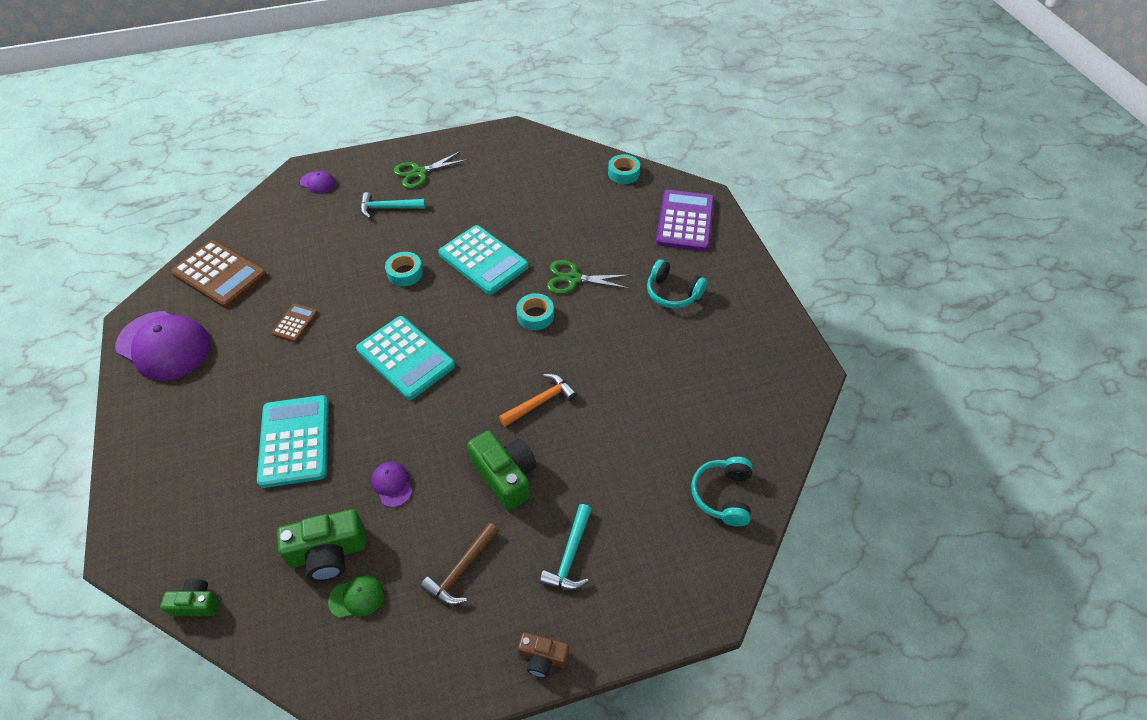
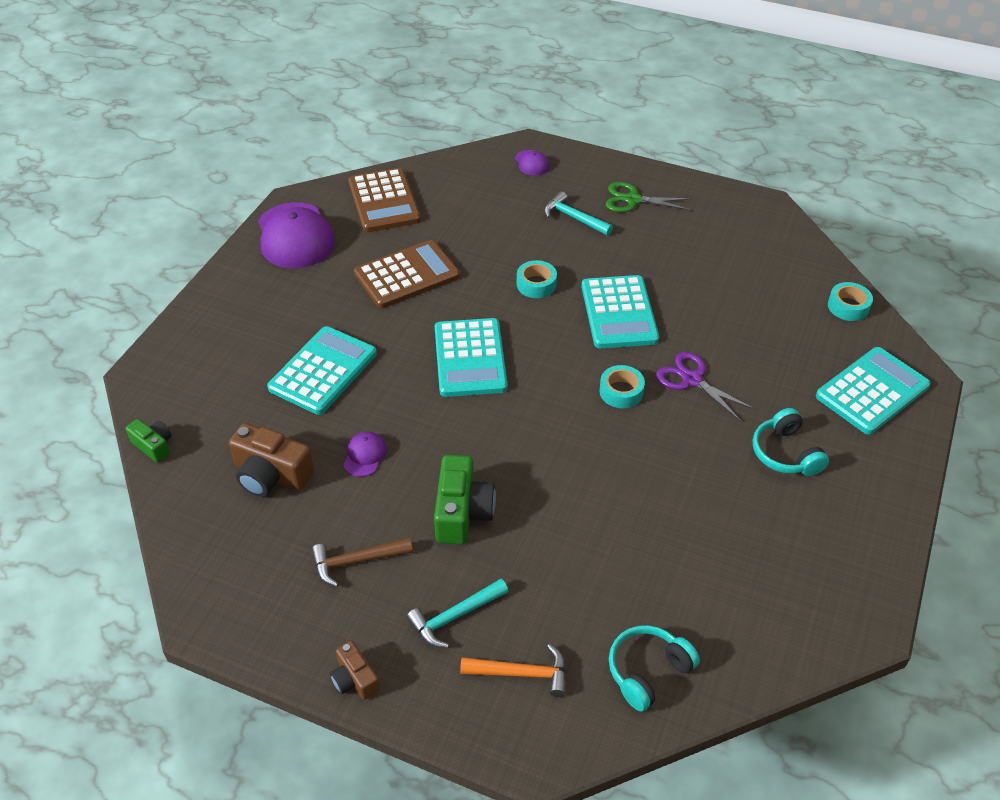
camera: 40 degrees right, 5 degrees down
(295, 323) = (407, 275): brown calculator -> brown calculator, size x2.02
(328, 553) = (271, 475): green camera -> brown camera
(357, 597) = (261, 523): green cap -> none
(540, 402) = (553, 470): orange hammer -> orange hammer (521, 673)
(573, 279) = (692, 380): green scissors -> purple scissors
(685, 221) = (872, 391): purple calculator -> turquoise calculator

